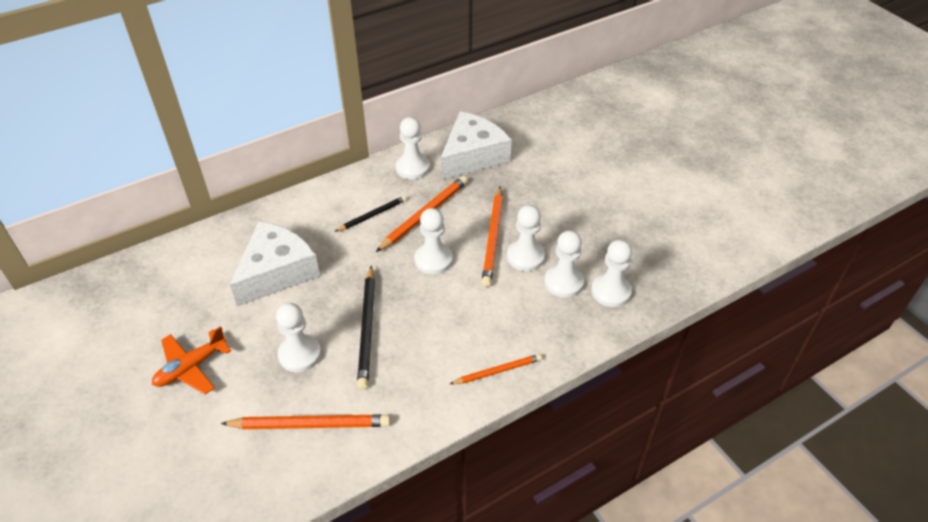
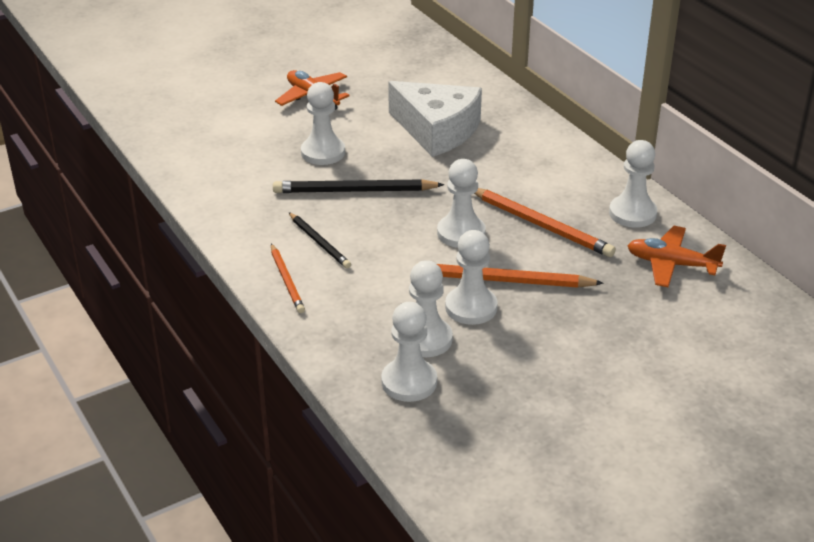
camera: 90 degrees right, 10 degrees down
(310, 424) = (238, 164): orange pencil -> none
(372, 215) = (535, 186): black pencil -> black pencil (319, 242)
(472, 156) = (671, 264): white cheese -> orange plane

